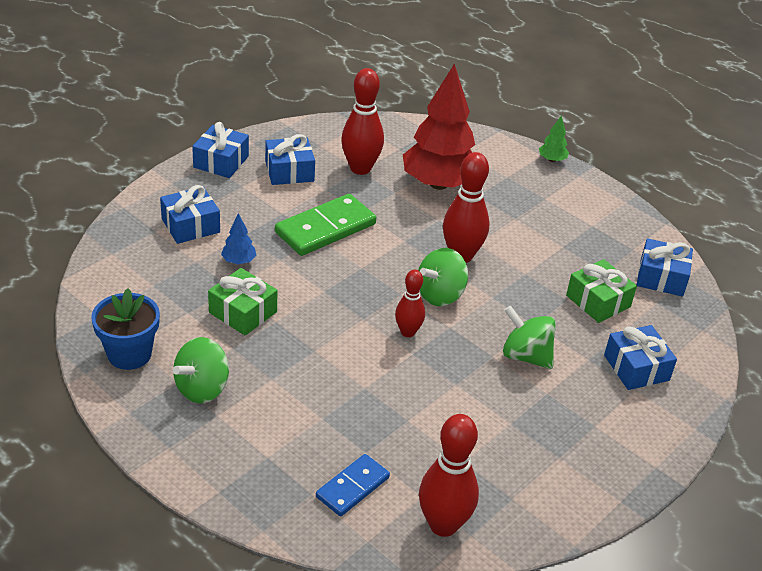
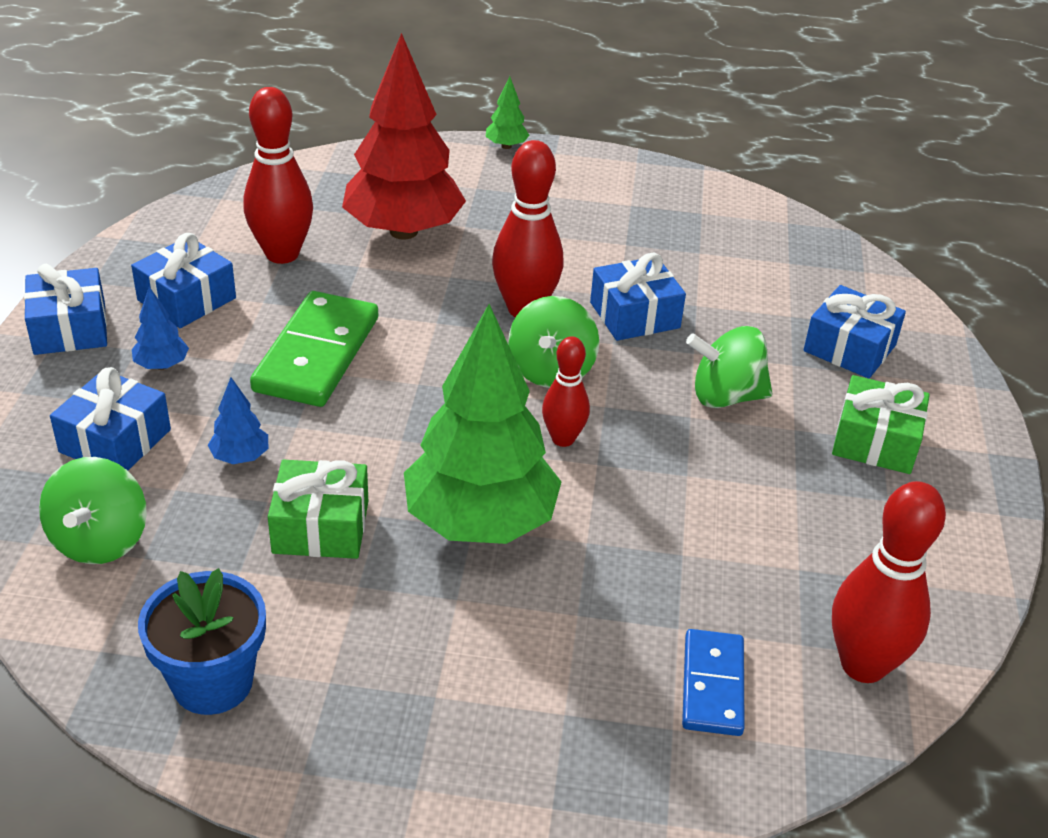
camera: 35 degrees left, 0 degrees up
(202, 388) = (375, 670): green spinning top -> green spinning top (100, 540)
(246, 199) = (162, 365): none -> blue tree
(321, 350) = (480, 522): none -> green tree
(598, 301) = (730, 290): green gift -> green gift (875, 441)
(661, 278) = (763, 232): blue gift -> blue gift (634, 315)

